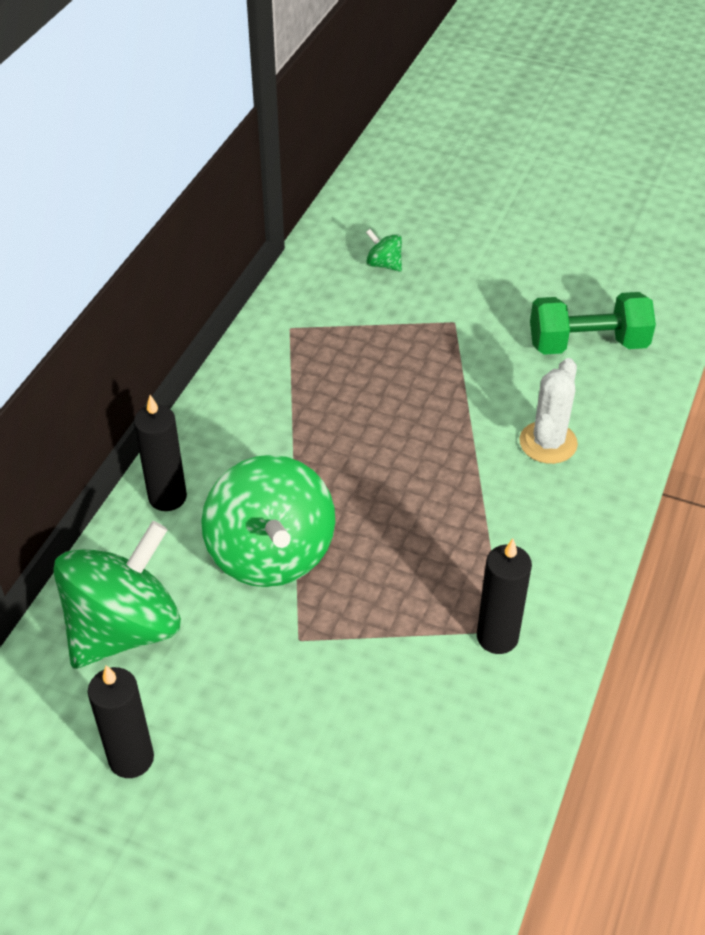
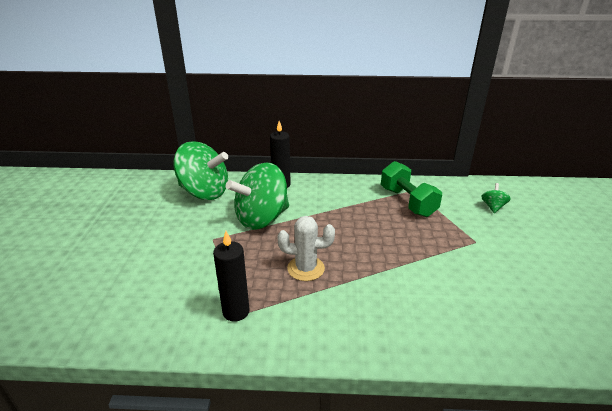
camera: 70 degrees right, 15 degrees down
(131, 758) = (137, 210): black candle -> none
(548, 443) = (408, 303): white cactus -> white cactus (306, 268)
(587, 344) = (520, 306): green dumbbell -> green dumbbell (407, 202)

